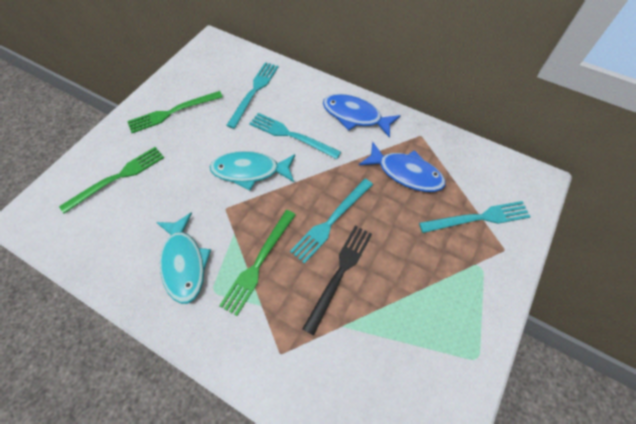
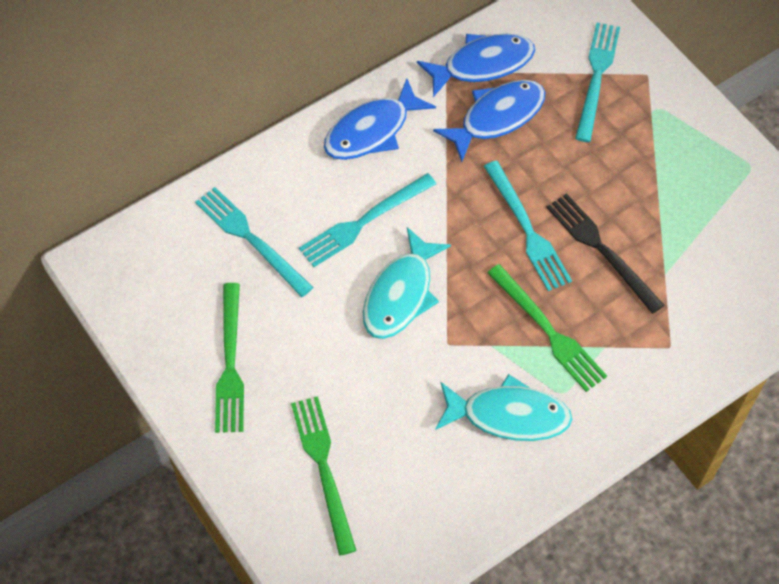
camera: 65 degrees left, 0 degrees up
(440, 151) = (482, 64): none -> blue fish

